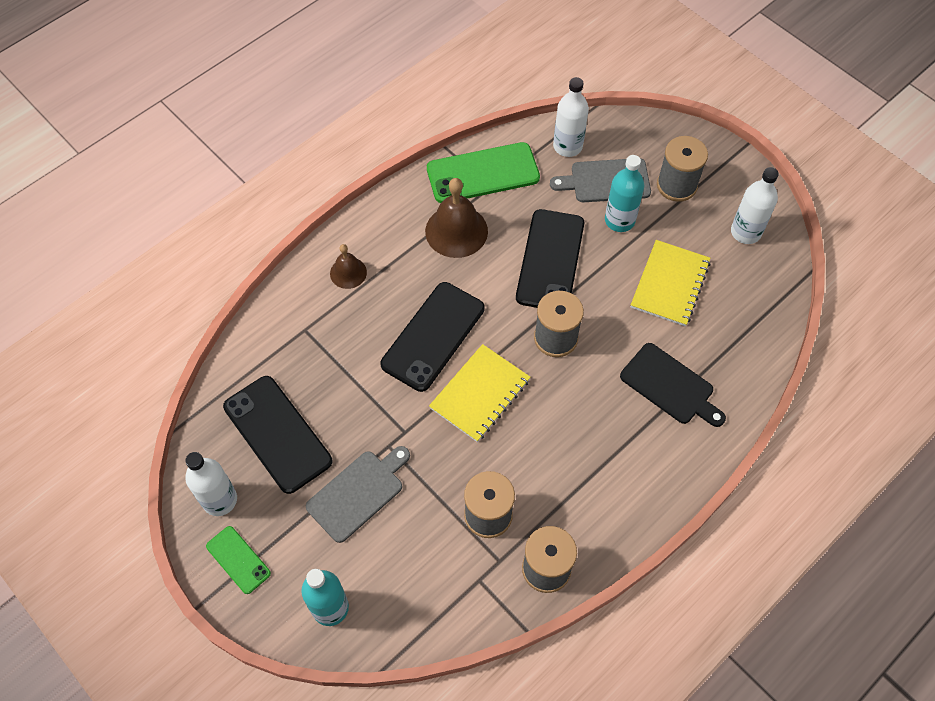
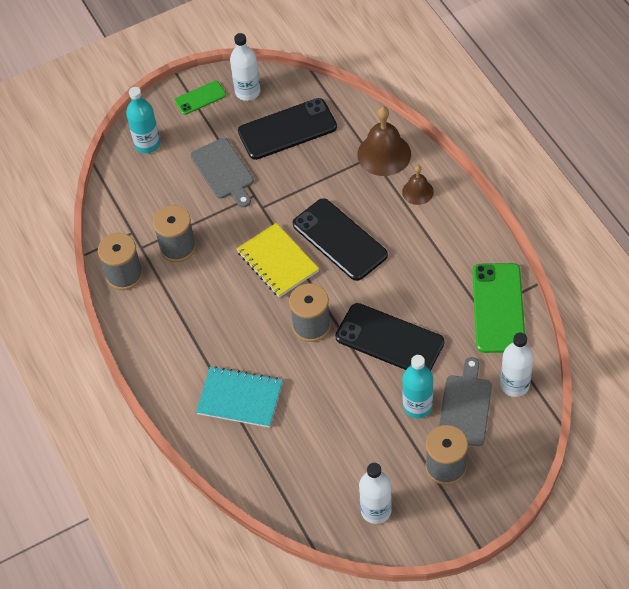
camera: 110 degrees right, 5 degrees down
(456, 231) = (439, 275): brown bell -> brown bell (384, 154)
(669, 284) = (338, 427): yellow notebook -> none
(670, 386) = (240, 398): black cutting board -> turquoise notebook

